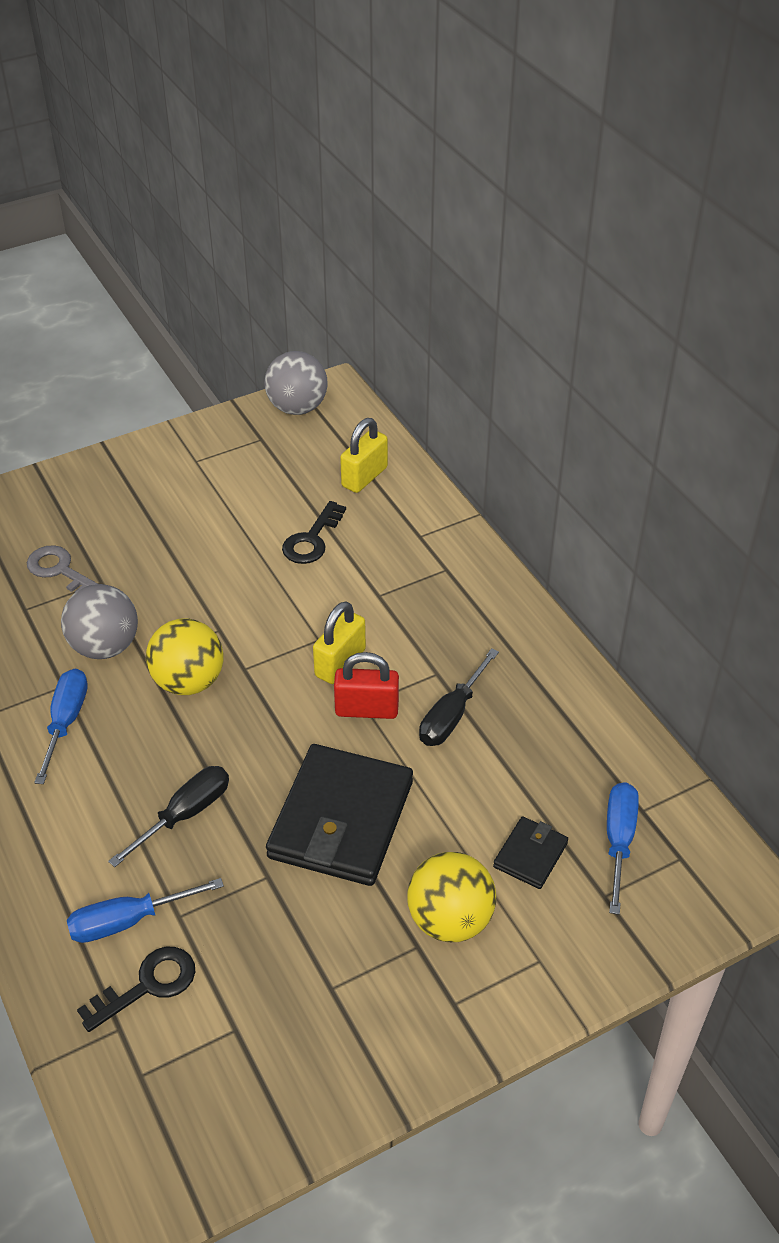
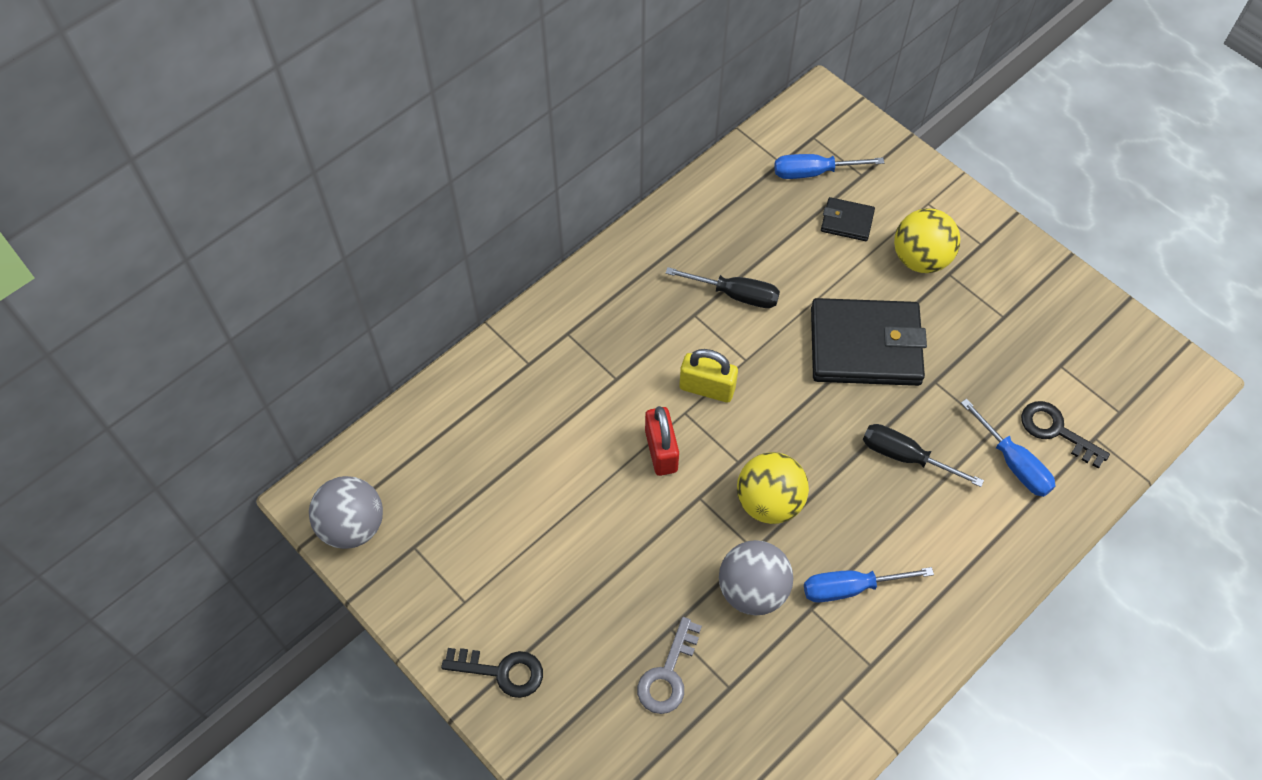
camera: 105 degrees left, 15 degrees up
(312, 539) = (558, 453): black key -> black key (502, 671)
(364, 477) = (455, 431): yellow padlock -> none
(367, 709) = (751, 355): red padlock -> red padlock (661, 451)

